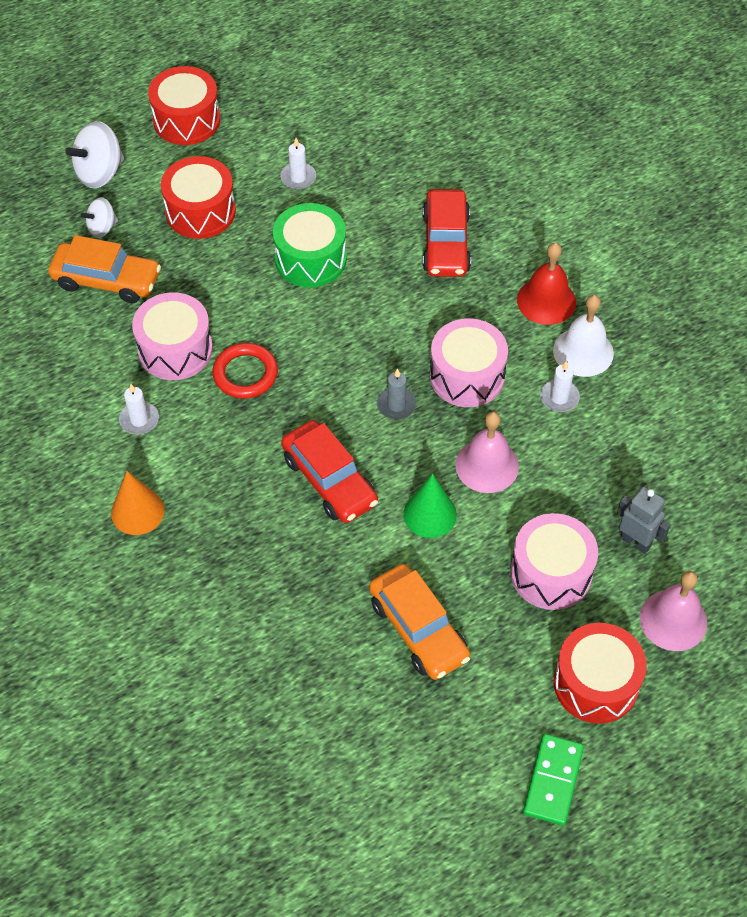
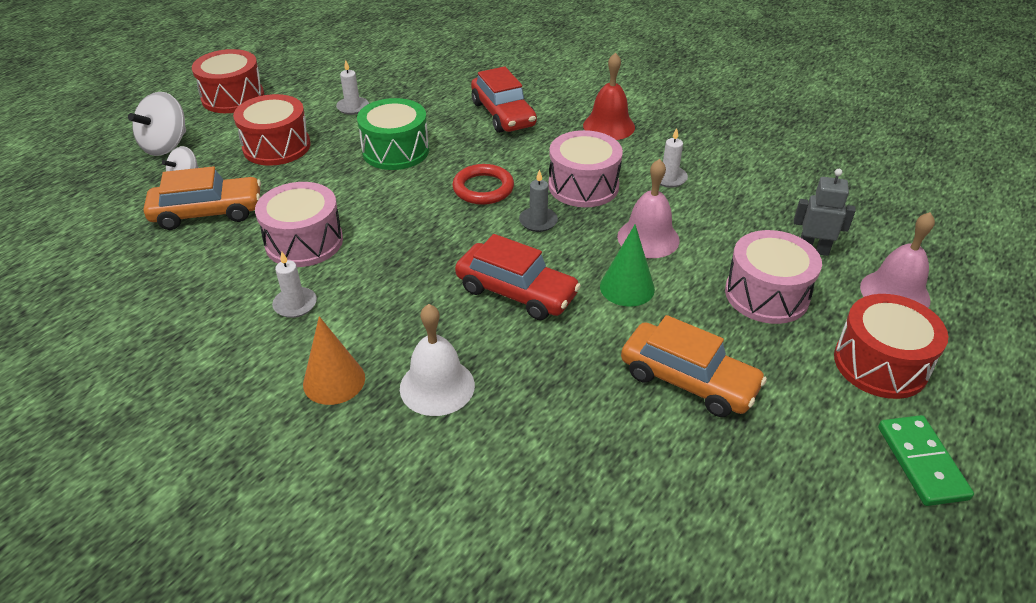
camera: 25 degrees left, 15 degrees down
(245, 374) = (384, 240): red ring -> red ring (483, 188)
(583, 352) = (662, 147): white bell -> white bell (437, 386)

